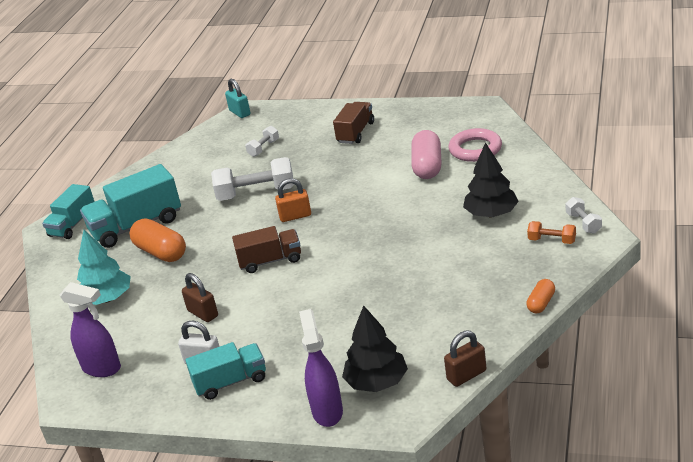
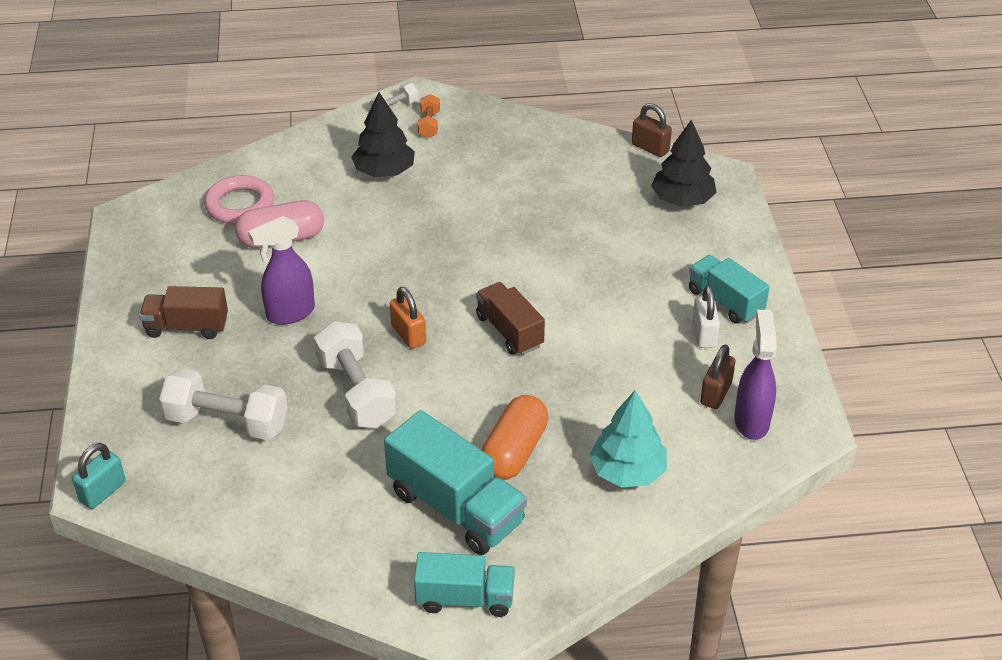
camera: 115 degrees left, 10 degrees up
(203, 313) = (625, 362): brown padlock -> brown padlock (716, 393)
(264, 148) = (227, 422): white dumbbell -> white dumbbell, size x1.97
(327, 411) = (734, 222): purple spray bottle -> purple spray bottle (290, 313)
(541, 303) = (533, 119): orange capsule -> none

